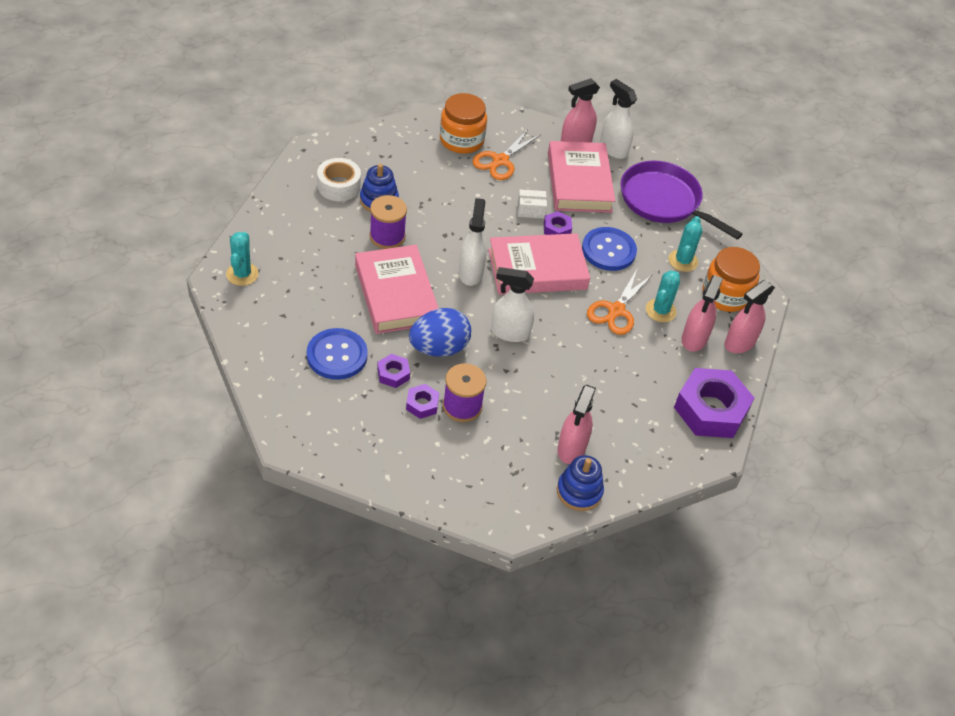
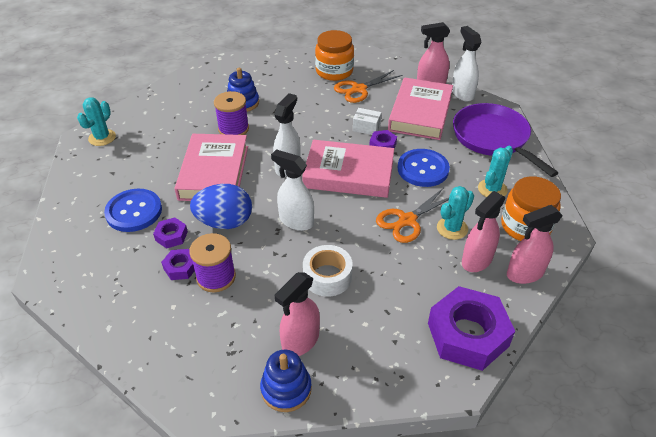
camera: 25 degrees right, 5 degrees down
(339, 186) = (217, 89): white tape -> white tape (327, 276)

